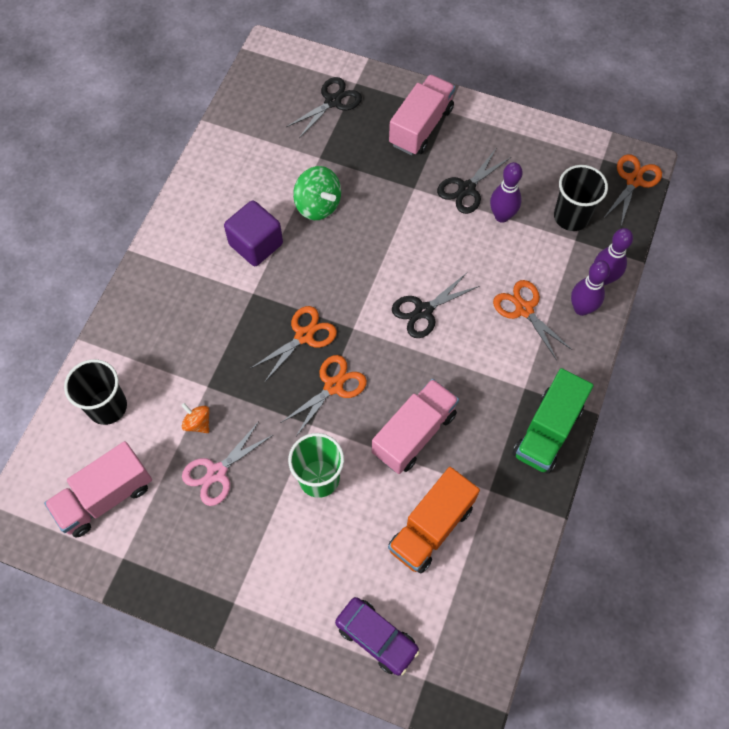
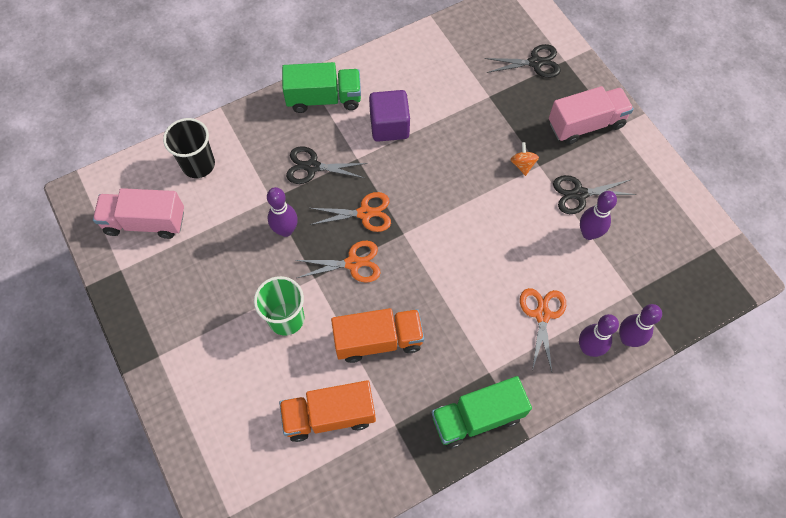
camera: 40 degrees right, 0 degrees up
(172, 261) = (324, 99): none -> green truck
(198, 423) = (243, 219): orange spinning top -> orange spinning top (522, 165)
(217, 472) = (225, 261): pink scissors -> none
(247, 403) = (286, 230): none -> purple bowling pin
(318, 205) = (457, 129): green spinning top -> none
(376, 637) = (224, 459): purple car -> none
(414, 433) = (378, 340): pink truck -> orange truck
(423, 311) = (465, 259): black scissors -> black scissors (312, 167)
(571, 216) = (645, 273): black cup -> none
(634, 180) = (724, 283): orange scissors -> none

